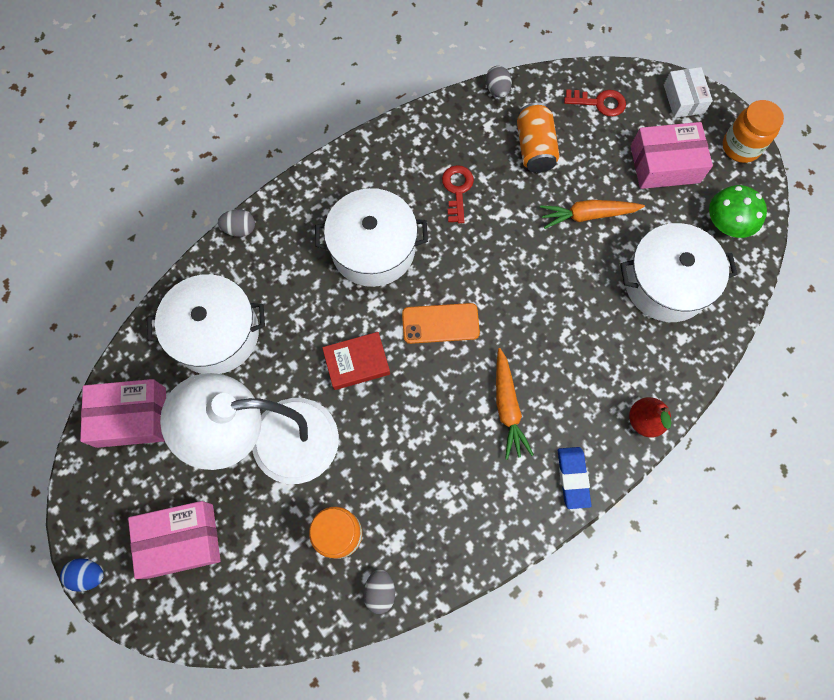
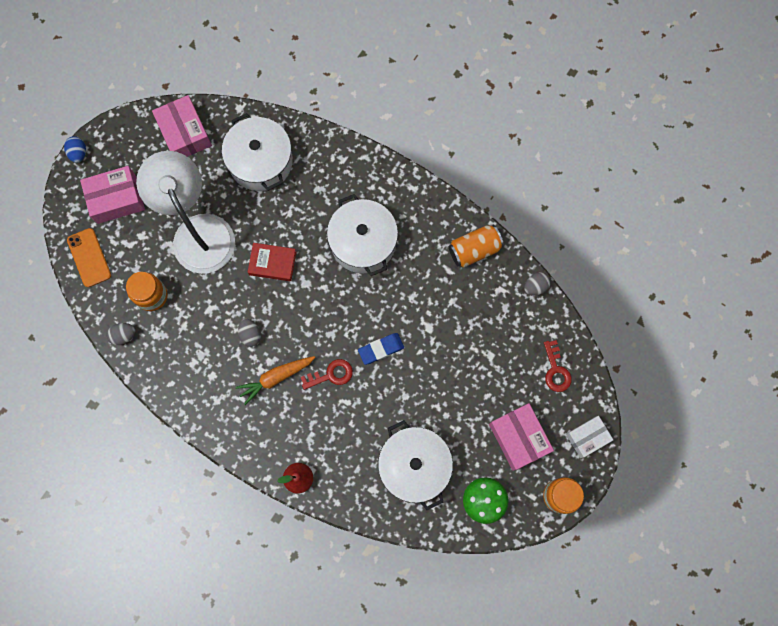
camera: 70 degrees right, 5 degrees up
(181, 540) = (116, 199): pink box -> pink box turned 75 degrees counterclockwise
(240, 229) = (344, 144): grey egg -> grey egg (250, 334)
(357, 362) = (272, 263): red book -> red book turned 45 degrees counterclockwise
(440, 323) = (322, 310): orange phone -> orange phone (89, 257)
(457, 190) = (434, 285): red key -> red key (331, 374)
(534, 148) = (494, 332): orange can -> orange can (474, 250)
(573, 478) = (240, 439): blue eraser -> blue eraser (381, 349)
(587, 215) = (450, 390): orange carrot -> none

